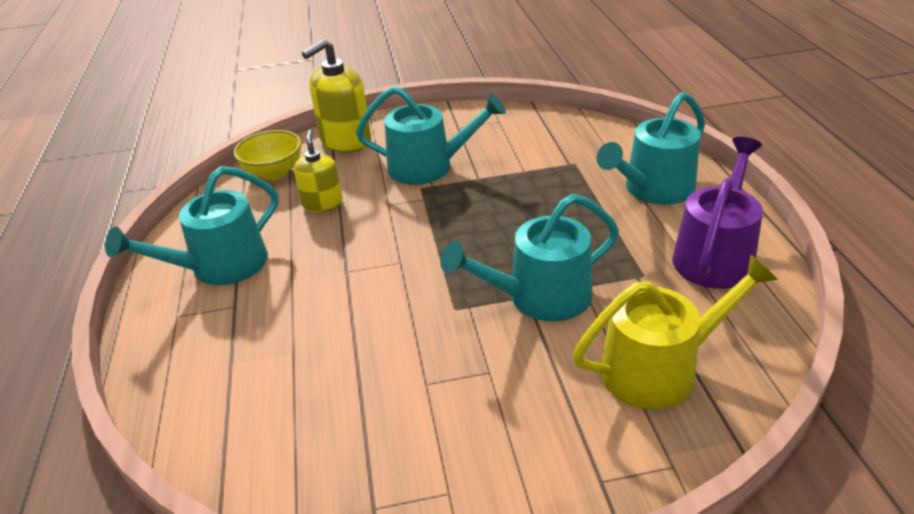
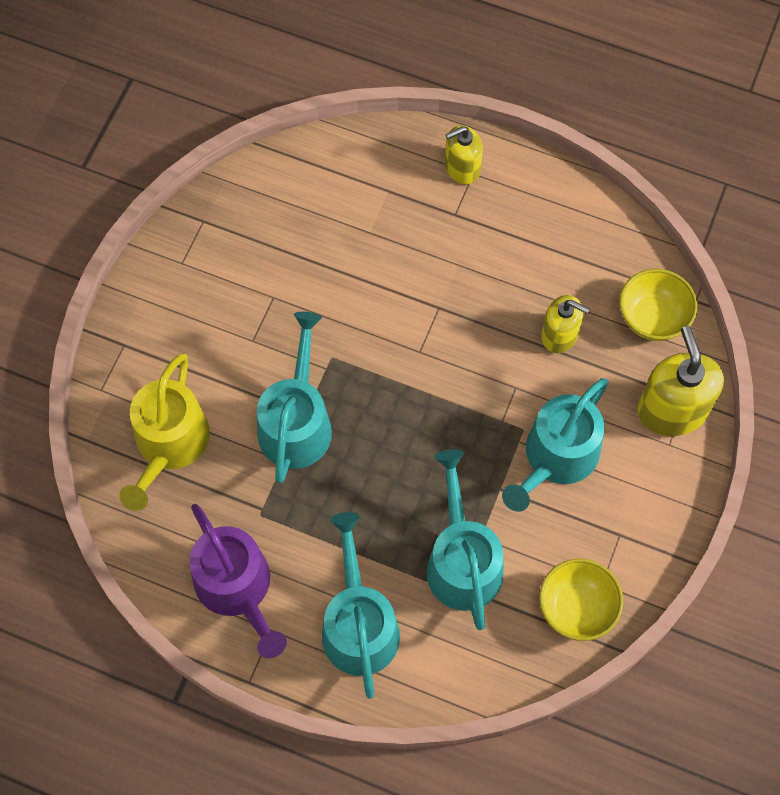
camera: 120 degrees right, 30 degrees up
(172, 326) = (462, 168): none -> yellow soap dispenser
(221, 266) = (518, 222): turquoise watering can -> turquoise watering can (462, 561)
(525, 122) = (576, 608): none -> yellow bowl

